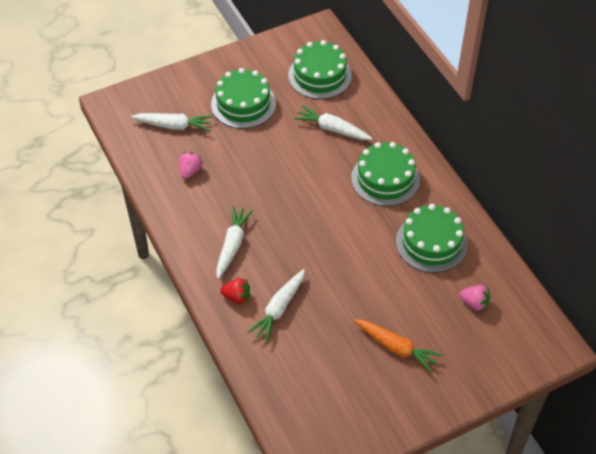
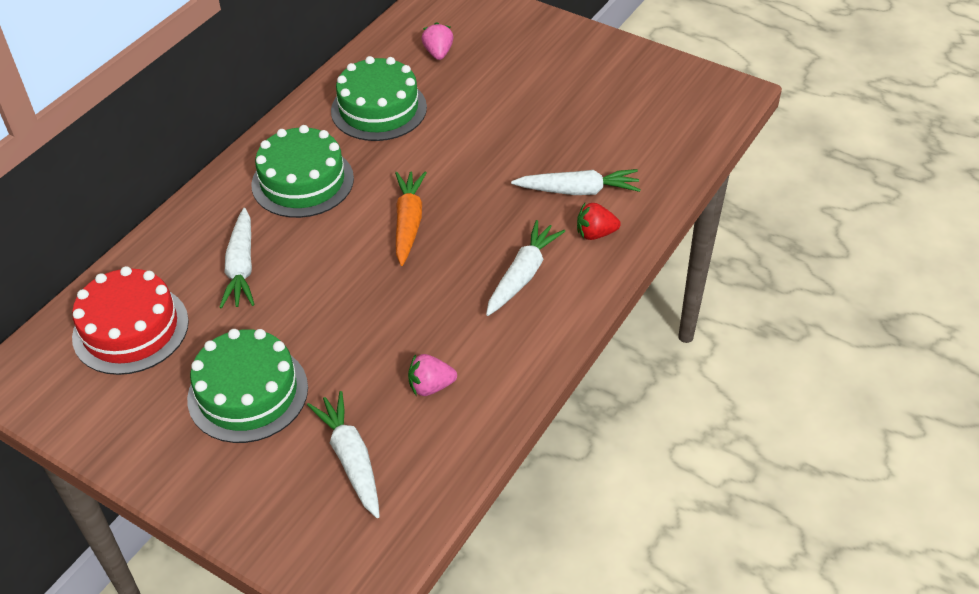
camera: 120 degrees left, 5 degrees down
(232, 245) = (522, 275): white carrot -> white carrot turned 135 degrees clockwise
(237, 297) = (595, 233): red strawberry -> red strawberry turned 75 degrees counterclockwise
(319, 75) = (131, 329): green cake -> red cake
(396, 347) = (544, 85): orange carrot -> orange carrot (408, 223)

